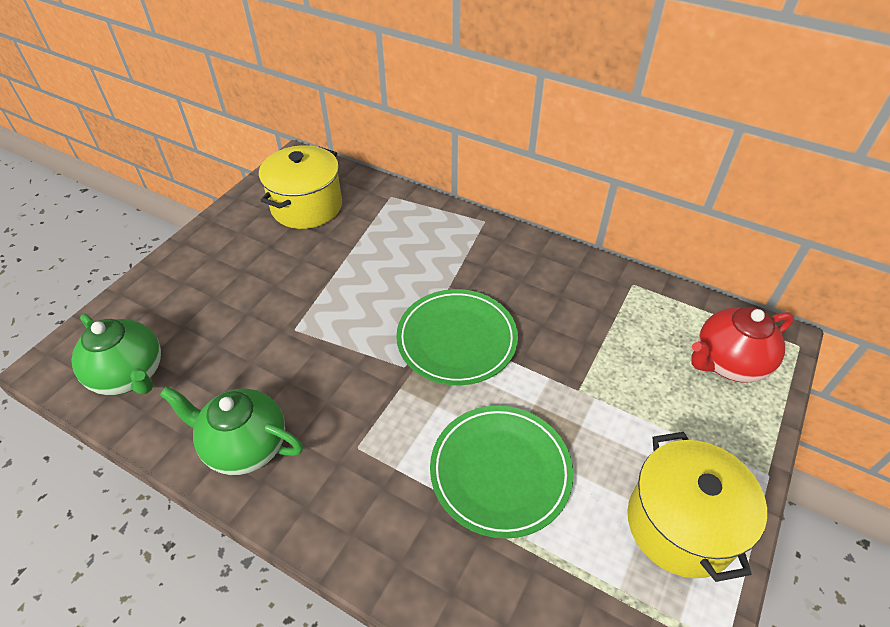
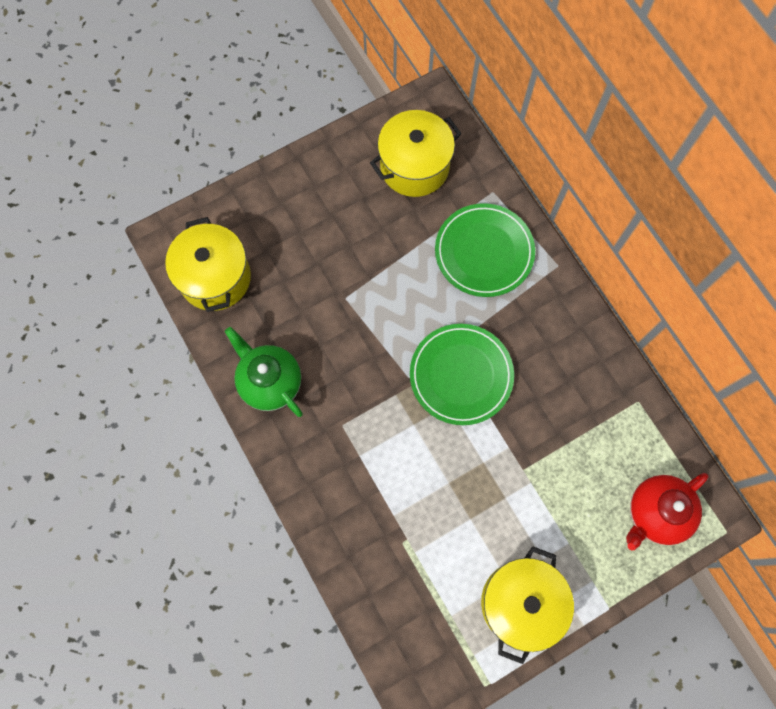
camera: 30 degrees right, 25 degrees up
(130, 375) = (215, 278): green teapot -> yellow pot
(500, 471) = (427, 498): green plate -> green plate (484, 252)
(728, 363) = (655, 513): red teapot -> red teapot turned 45 degrees counterclockwise

